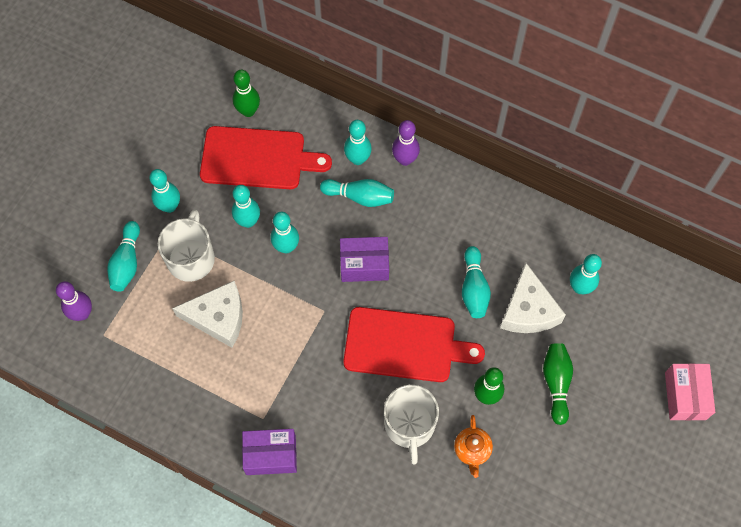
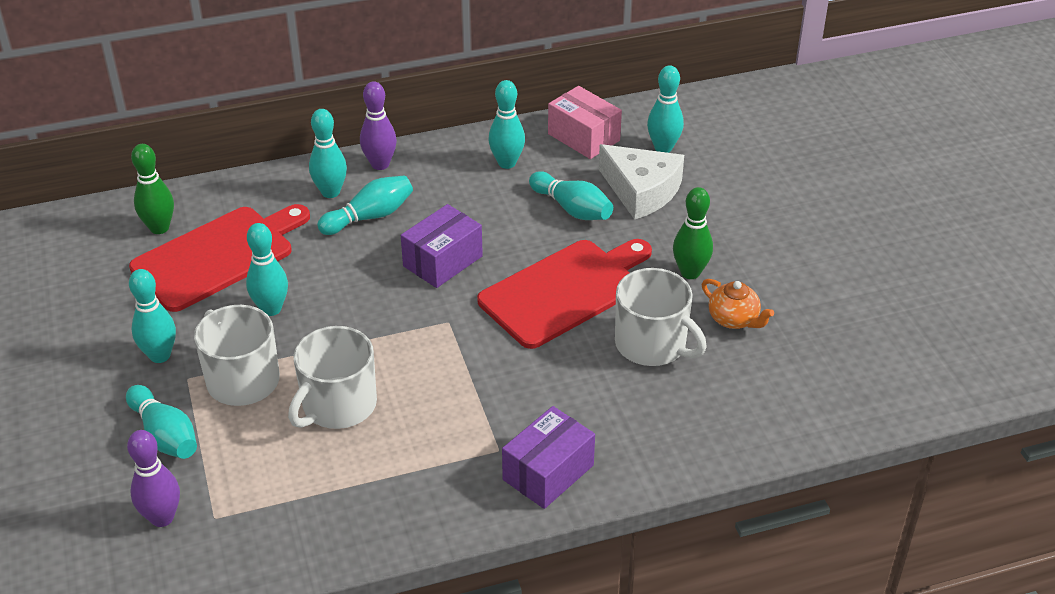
camera: 45 degrees left, 25 degrees down
(218, 317) = (338, 405): white cheese -> white mug
(286, 247) = (341, 301): turquoise bowling pin -> turquoise bowling pin (507, 163)
(556, 383) = (736, 222): green bowling pin -> none
(685, 396) = (847, 158): pink box -> pink box (583, 137)

